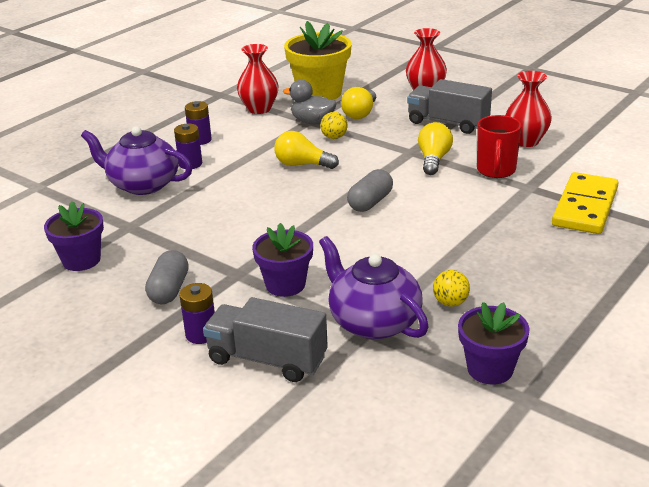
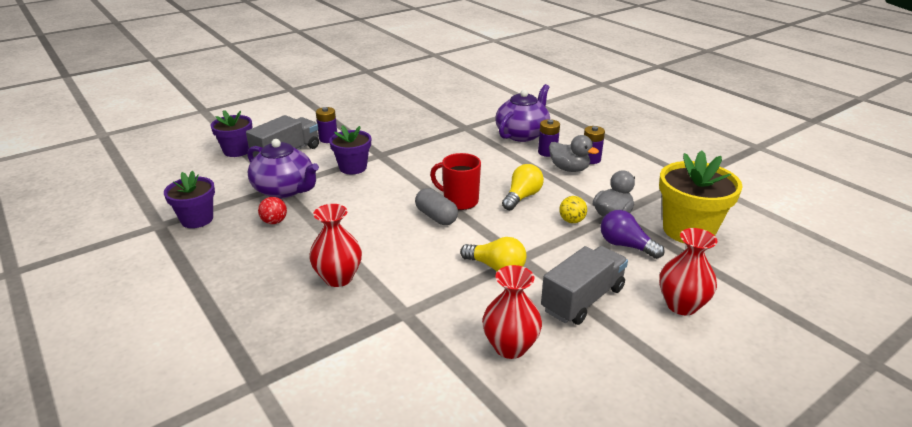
camera: 105 degrees right, 0 degrees up
(81, 260) = (434, 113): purple flower pot -> purple flower pot (237, 151)
(169, 290) = (380, 134): grey capsule -> none
(227, 148) = (569, 169): none -> grey duck
(259, 109) = (652, 192): red vase -> red vase (338, 278)
(360, 113) = (625, 245): yellow light bulb -> purple light bulb
(373, 322) = (285, 190): purple teapot -> purple teapot turned 60 degrees clockwise
(450, 302) = (274, 222): yellow ball -> red ball
(496, 170) = (451, 301): red mug -> red mug (459, 201)
(585, 207) = (340, 338): yellow domino -> none

